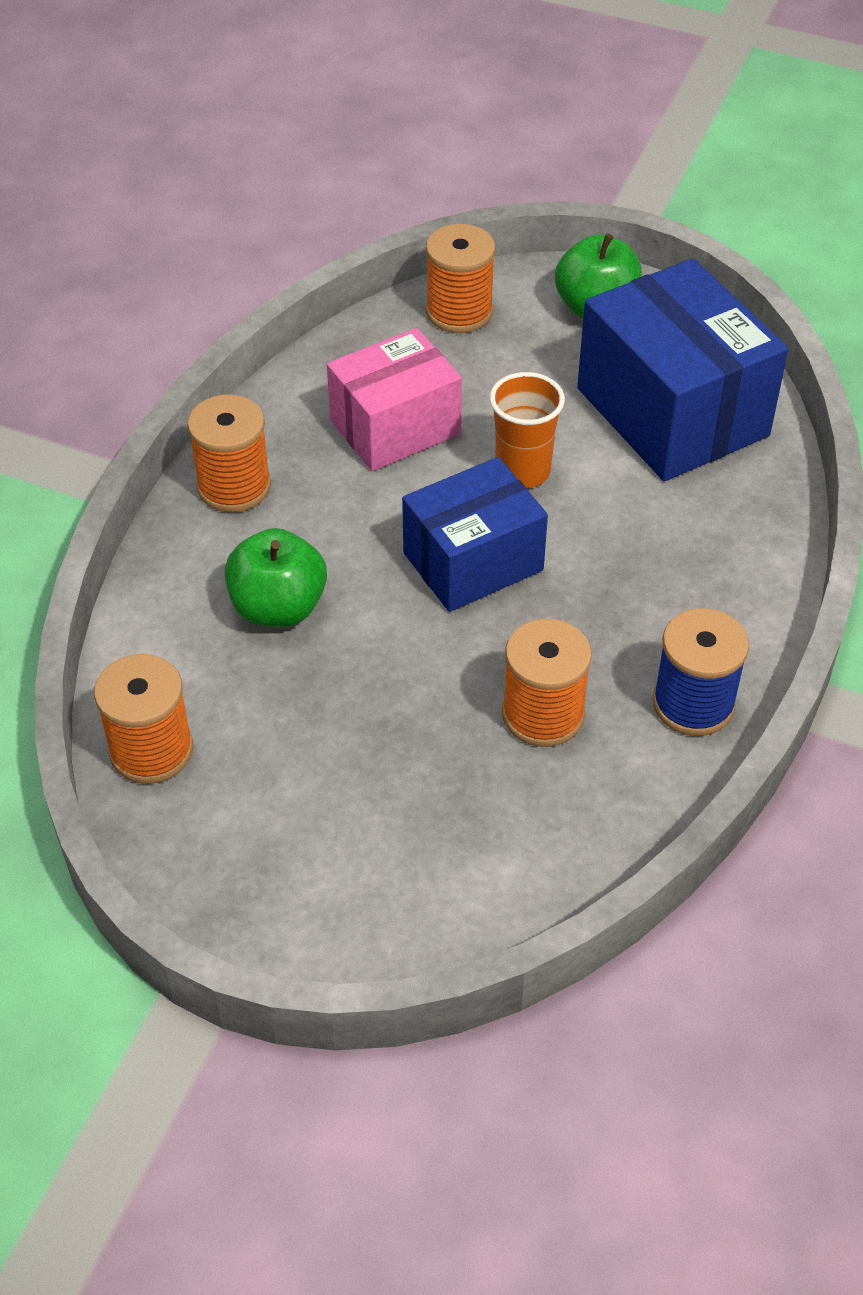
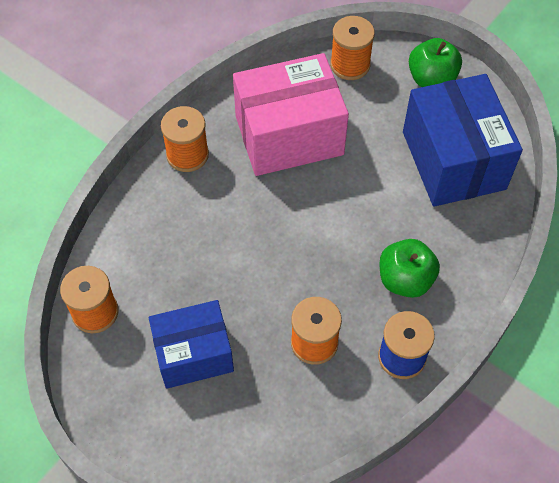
camera: 15 degrees right, 10 degrees up
(278, 607) = (189, 239): green apple -> green apple (405, 279)
(395, 427) = (289, 135): pink box -> pink box, size x1.52
(473, 561) = (306, 234): blue box -> blue box (193, 354)
(522, 471) = (353, 181): orange cup -> none

